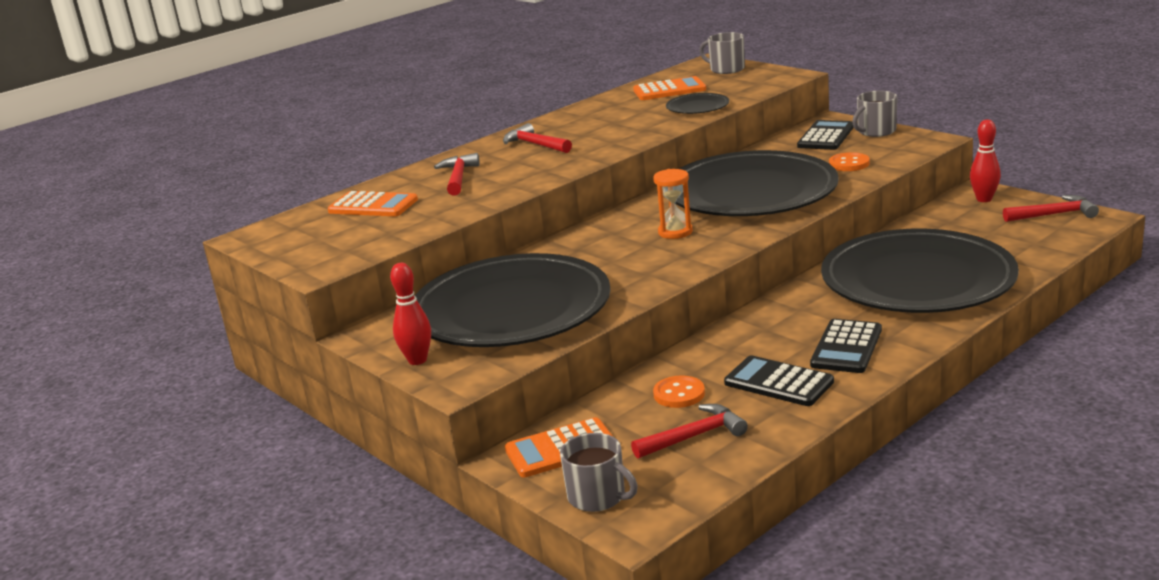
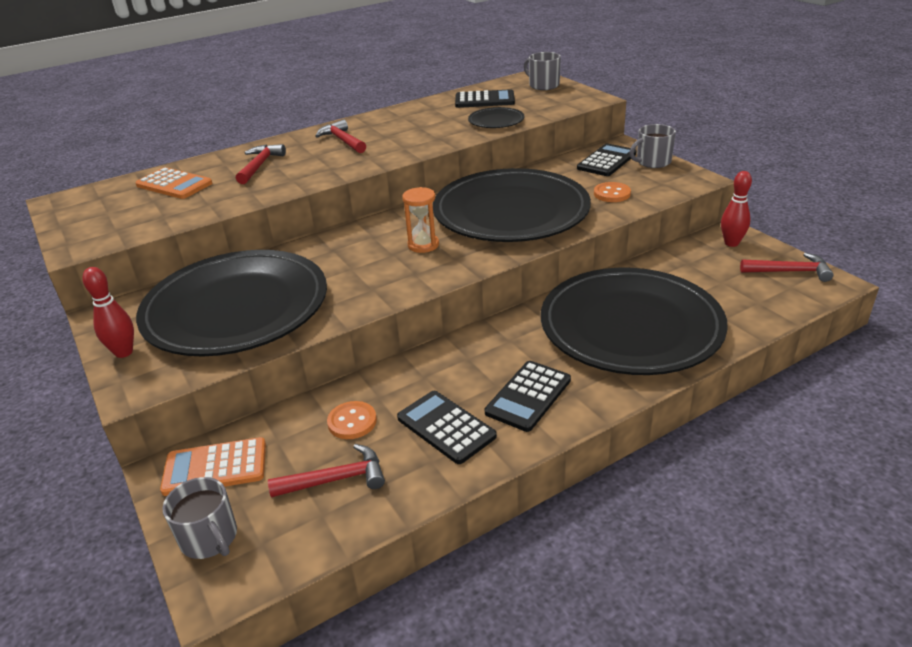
camera: 10 degrees right, 10 degrees up
(669, 90) = (484, 100): orange calculator -> black calculator

